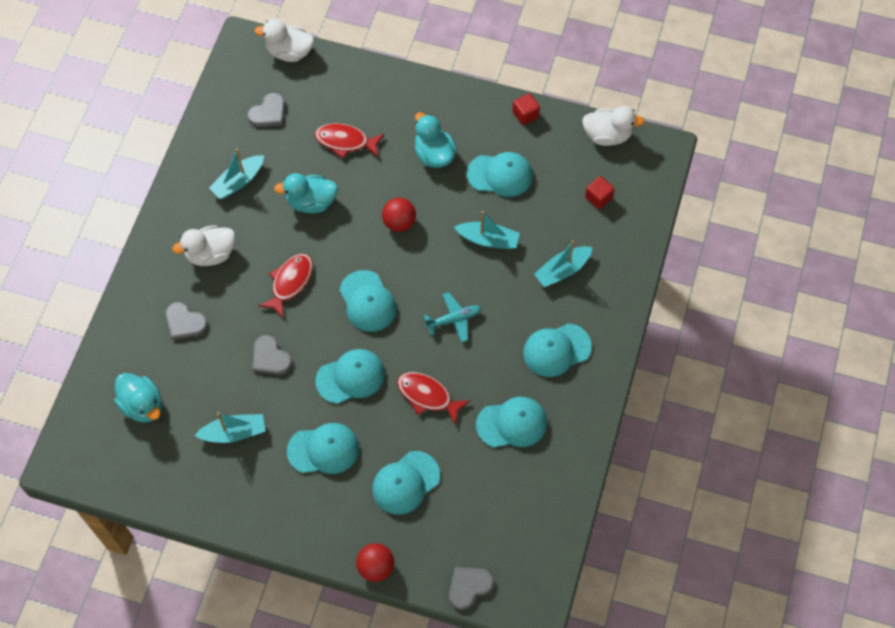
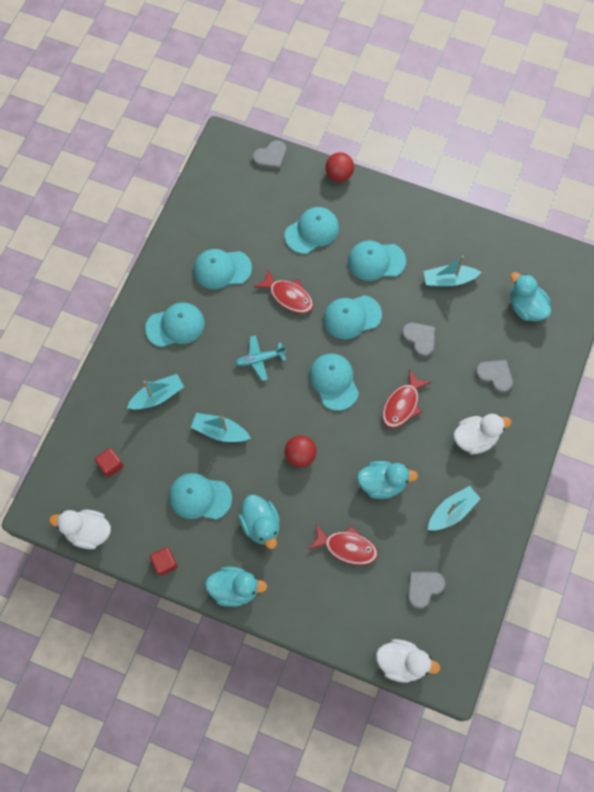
camera: 175 degrees left, 5 degrees up
(453, 98) = (235, 589): none -> turquoise duck

